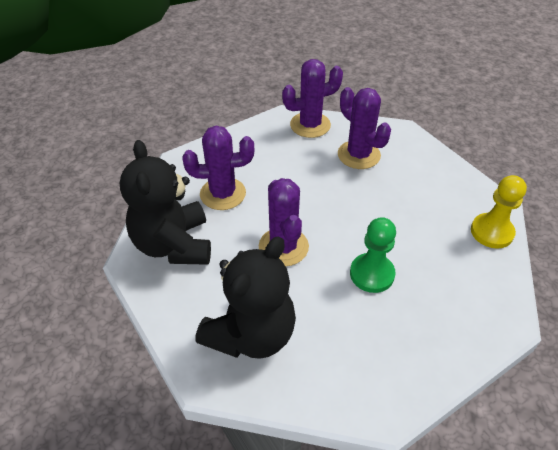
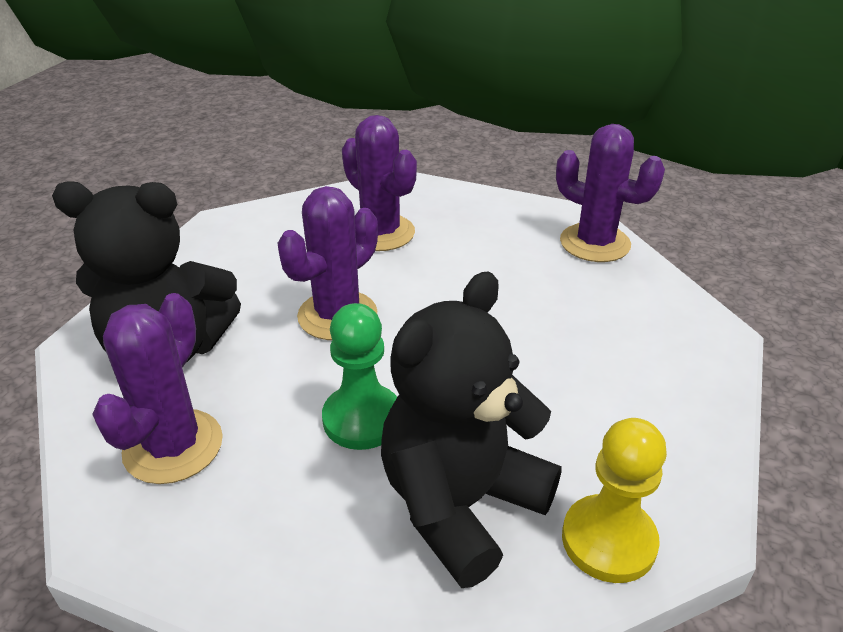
camera: 55 degrees right, 10 degrees down
(174, 245) = (265, 236): black teddy bear -> black teddy bear (461, 504)
(358, 155) = (595, 309): purple cactus -> purple cactus (173, 446)

